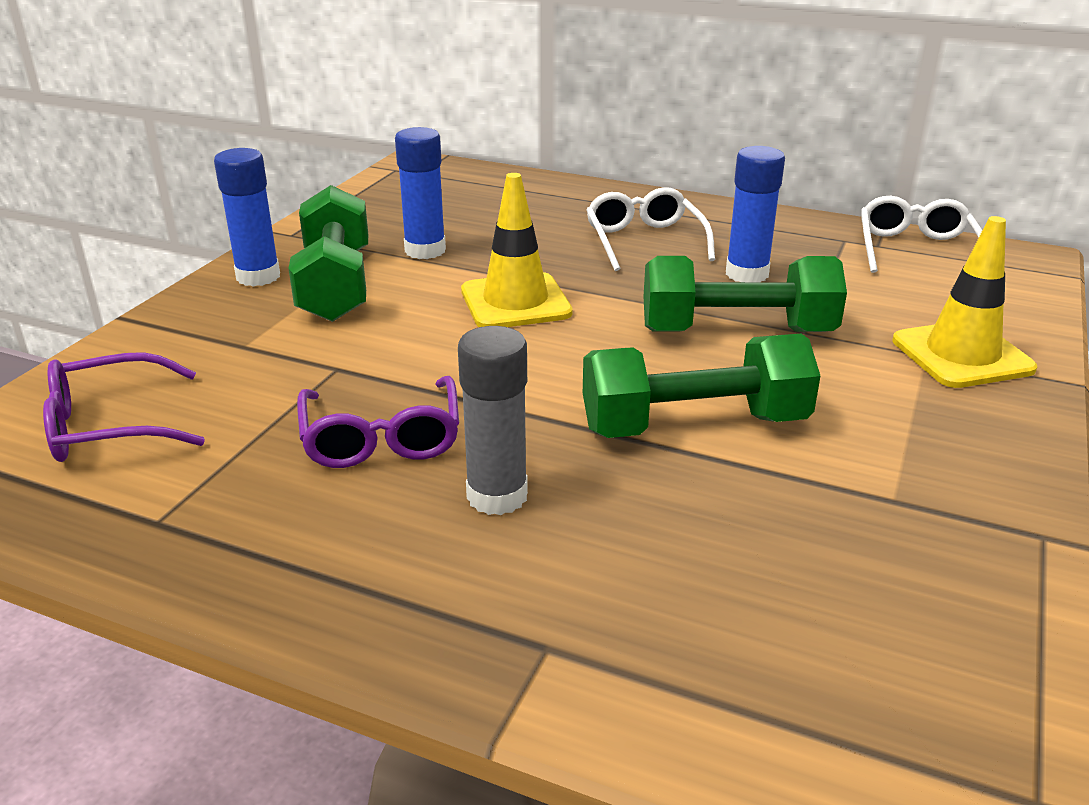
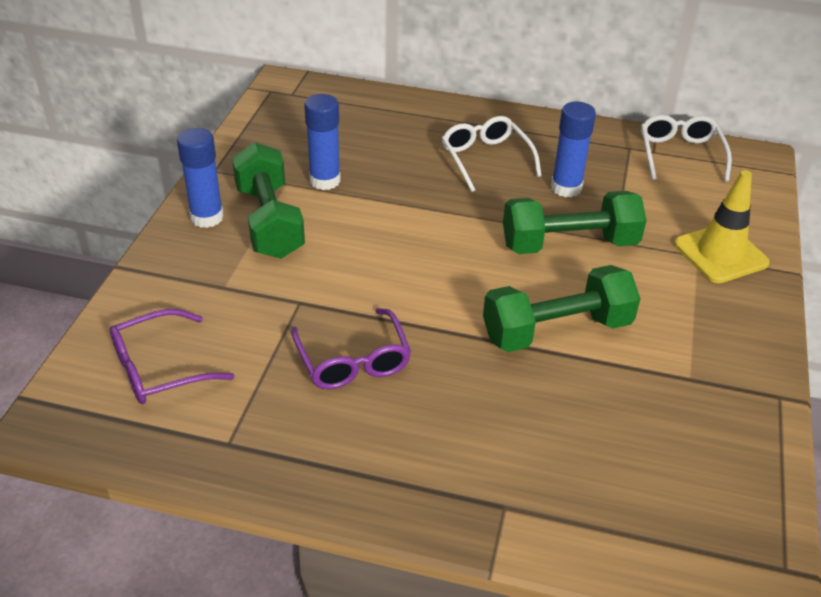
camera: 10 degrees left, 10 degrees up
(497, 496) = (444, 400): grey glue stick -> none
(515, 302) = (408, 228): yellow traffic cone -> none

